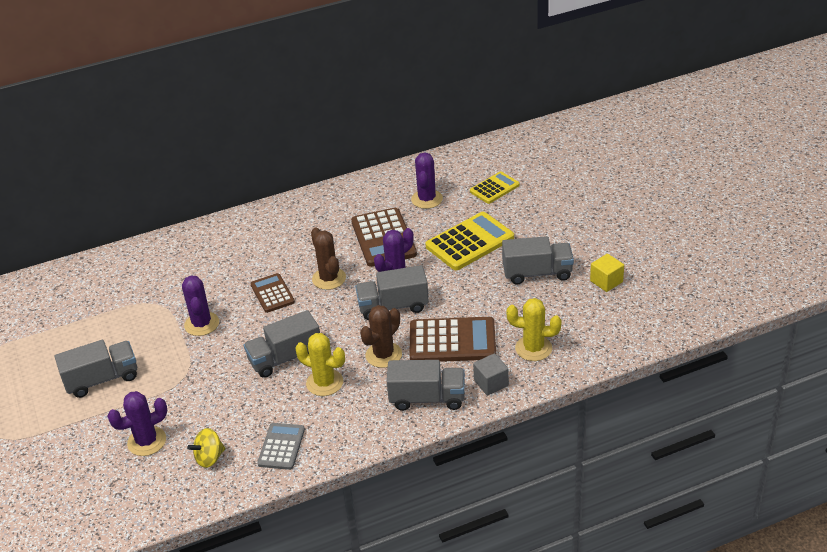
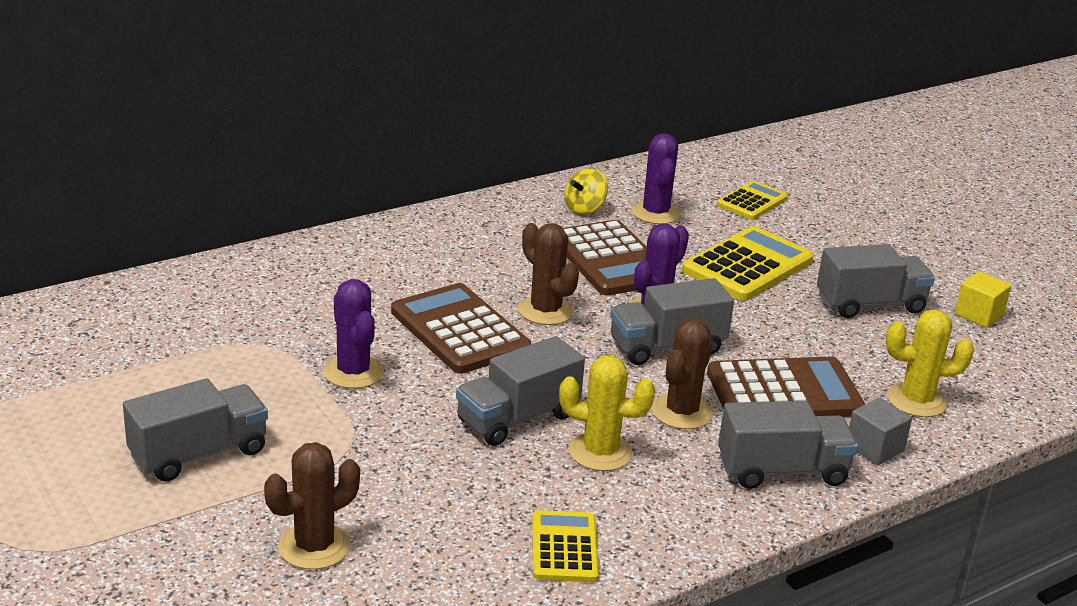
camera: 15 degrees left, 10 degrees down
(147, 441) = (314, 547): purple cactus -> brown cactus
(209, 458) = (441, 569): yellow spinning top -> yellow spinning top (584, 209)
(272, 293) = (459, 330): brown calculator -> brown calculator, size x1.67
(281, 447) = (564, 547): grey calculator -> yellow calculator

